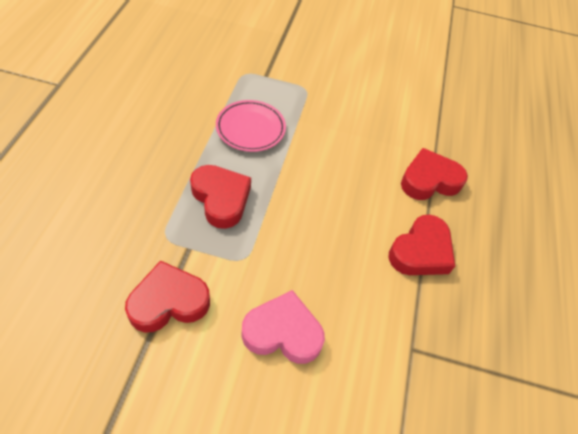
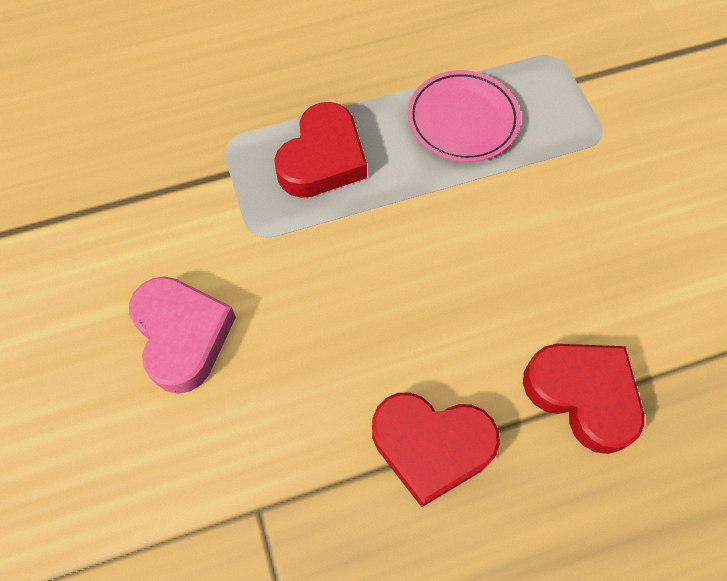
camera: 65 degrees right, 10 degrees up
(168, 302) = (147, 198): red heart -> none

